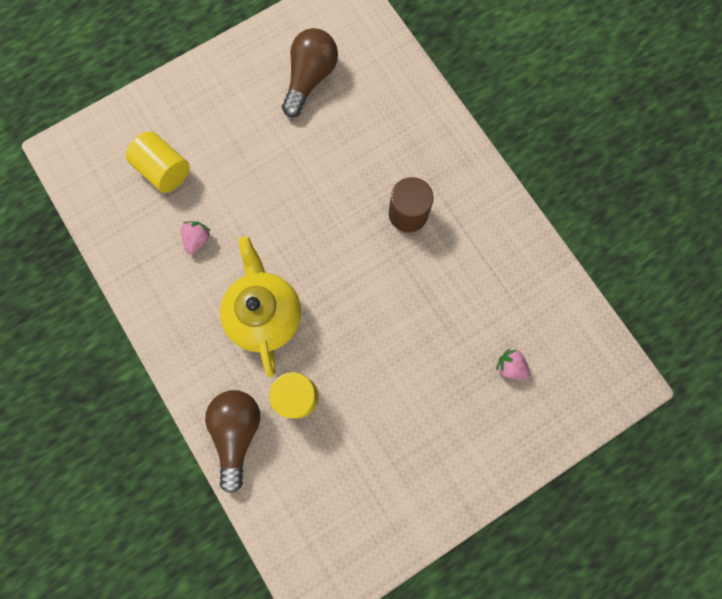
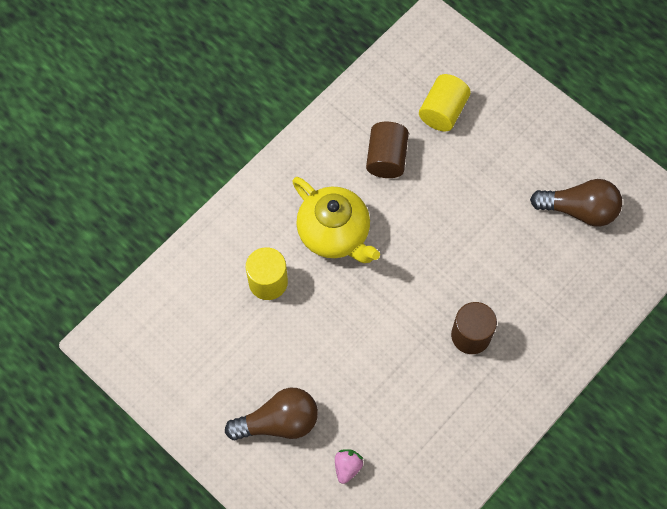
camera: 75 degrees right, 10 degrees down
(197, 239) = (386, 158): pink strawberry -> brown cylinder
(237, 432) = (224, 240): brown light bulb -> brown light bulb (278, 422)
(264, 314) = (335, 234): yellow teapot -> yellow teapot turned 75 degrees clockwise

